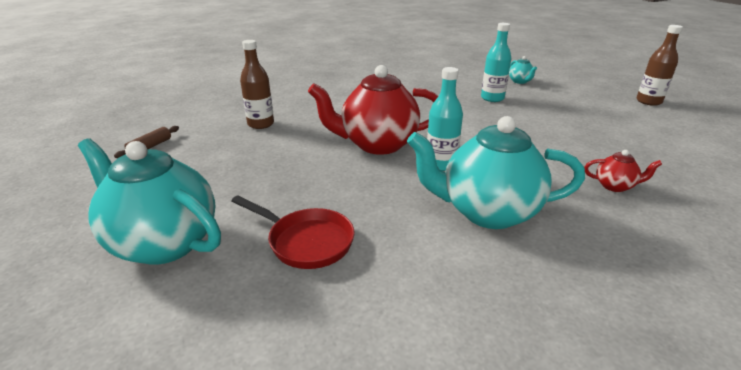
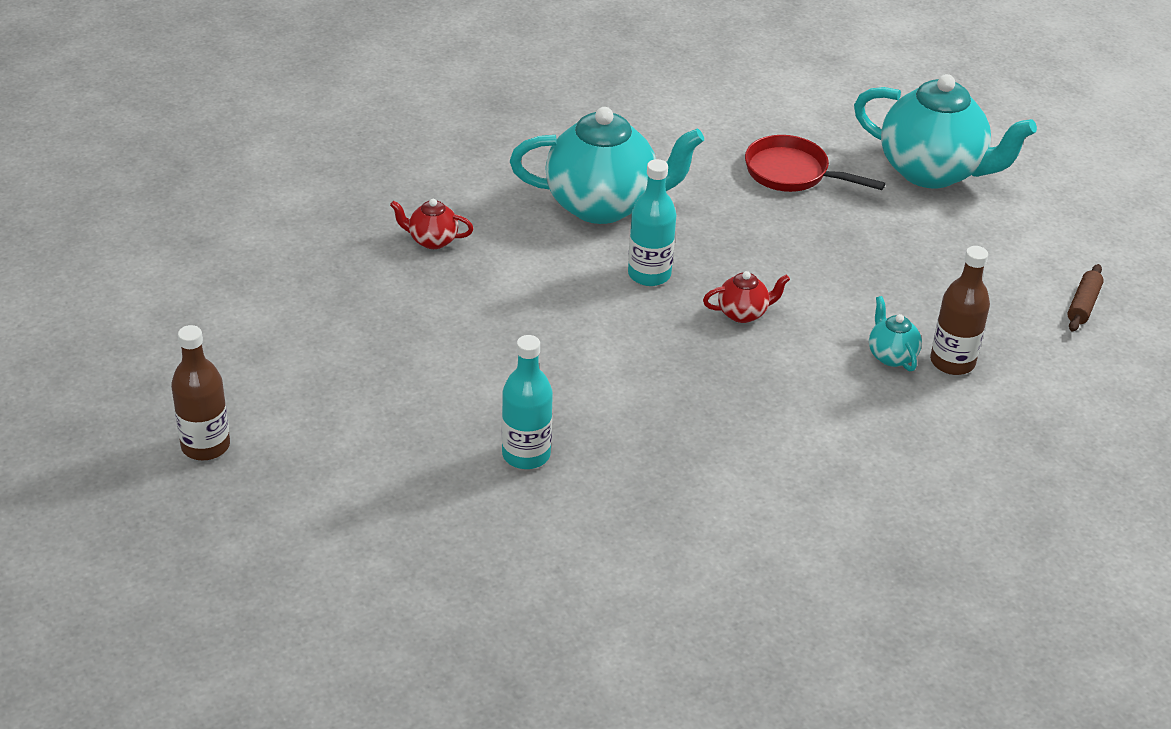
camera: 175 degrees right, 10 degrees up
(377, 144) = (743, 313): red teapot -> red teapot, size x0.43
(520, 81) = (436, 534): turquoise teapot -> turquoise teapot (891, 355)

